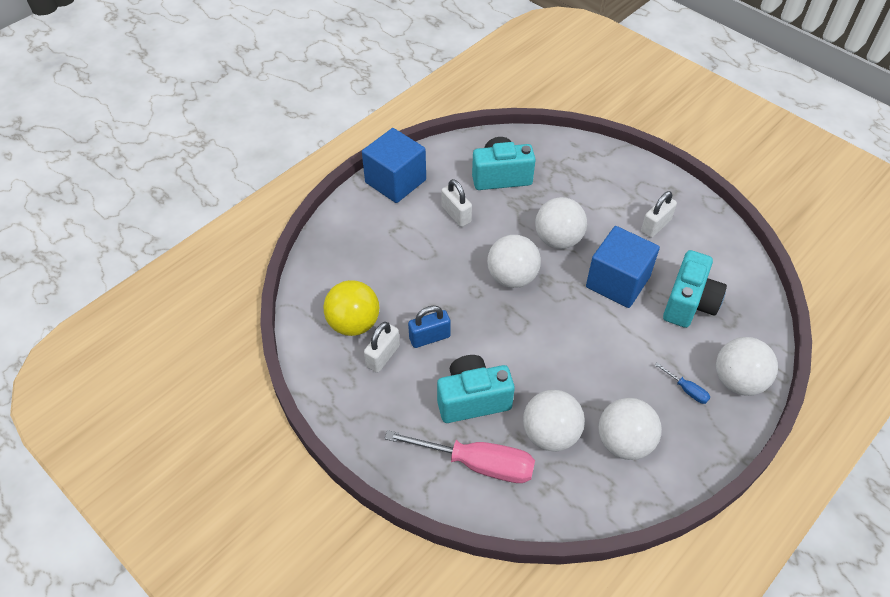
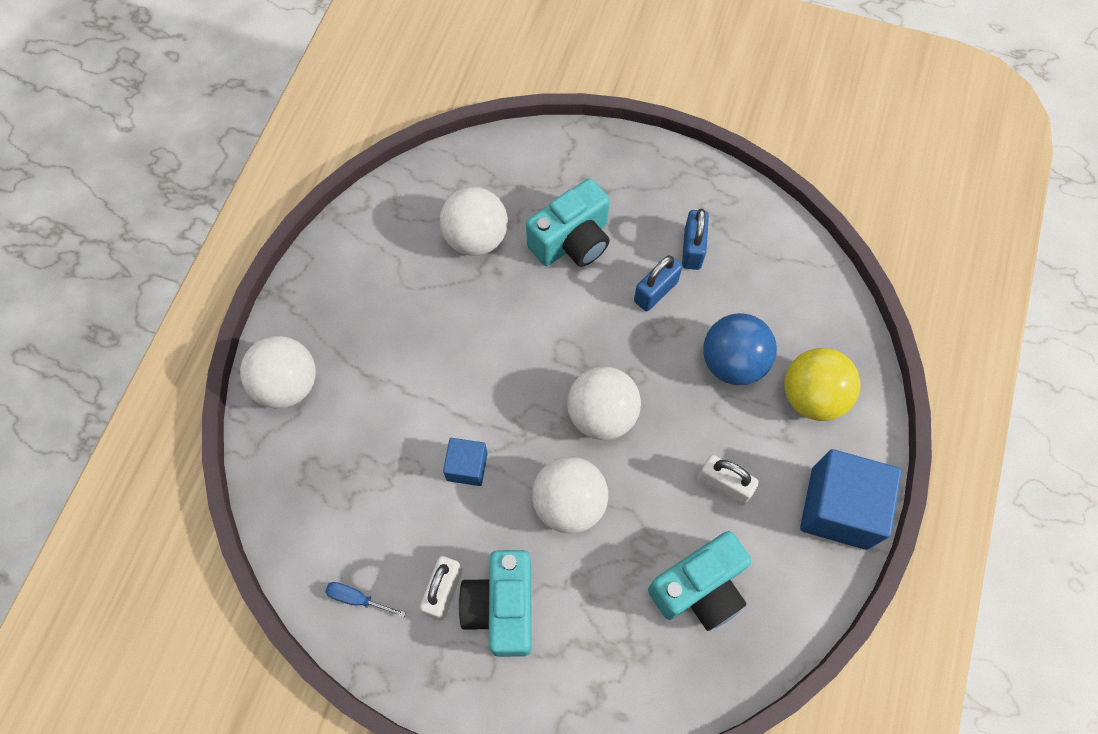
camera: 155 degrees right, 15 degrees up
(354, 323) = (748, 272): yellow ball -> yellow ball (812, 396)
(383, 356) = (692, 249): white padlock -> blue padlock
(405, 274) = (733, 362): none -> blue ball
(478, 464) = (534, 181): pink screwdriver -> none
(617, 282) = (467, 466): blue cube -> blue cube, size x0.53
(624, 442) = (397, 260): white ball -> none
(687, 390) = (344, 348): blue screwdriver -> blue screwdriver (356, 598)
(689, 303) = (367, 472): turquoise camera -> turquoise camera (502, 607)

